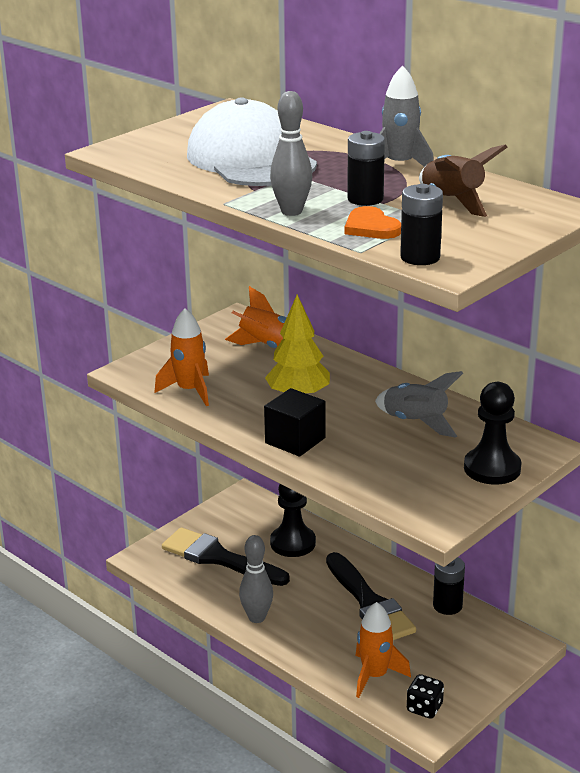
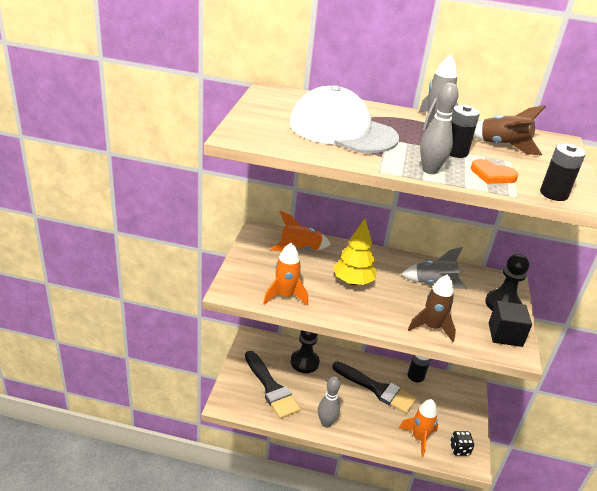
camera: 35 degrees left, 5 degrees up
(219, 558) = (271, 388): black brush -> black brush turned 120 degrees counterclockwise
(295, 440) = (385, 317): black cube -> black cube (505, 334)
(346, 466) = (431, 327): none -> brown rocket

